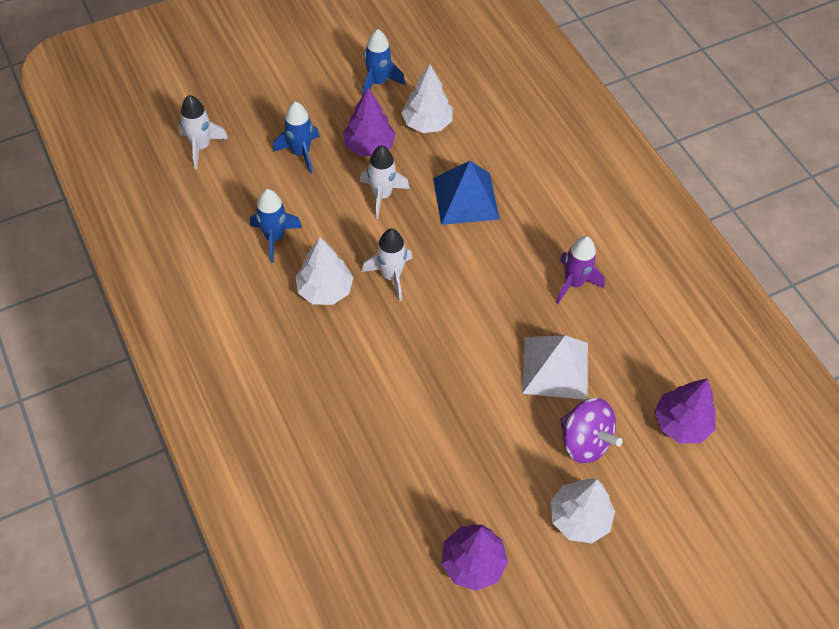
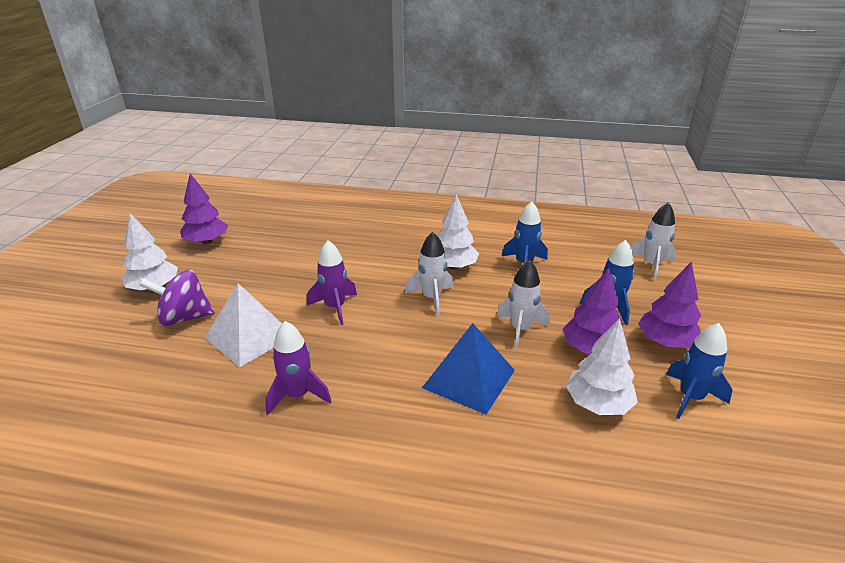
camera: 130 degrees right, 25 degrees down
(467, 337) = (335, 307): none -> purple rocket
(681, 423) = (105, 376): purple tree -> purple tree (665, 342)

